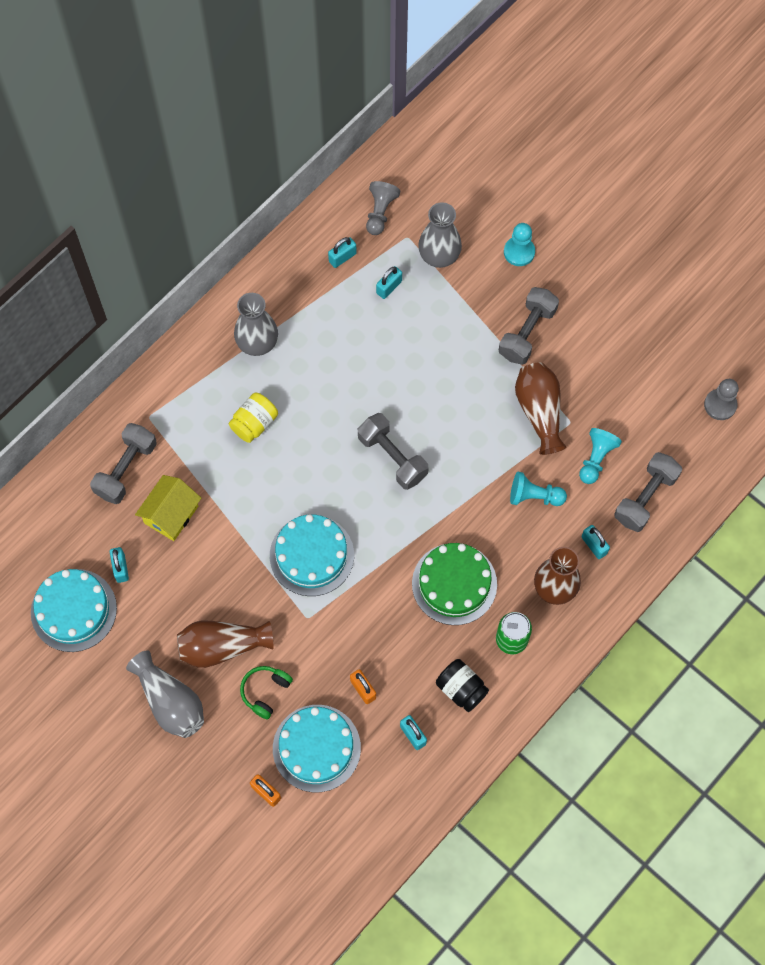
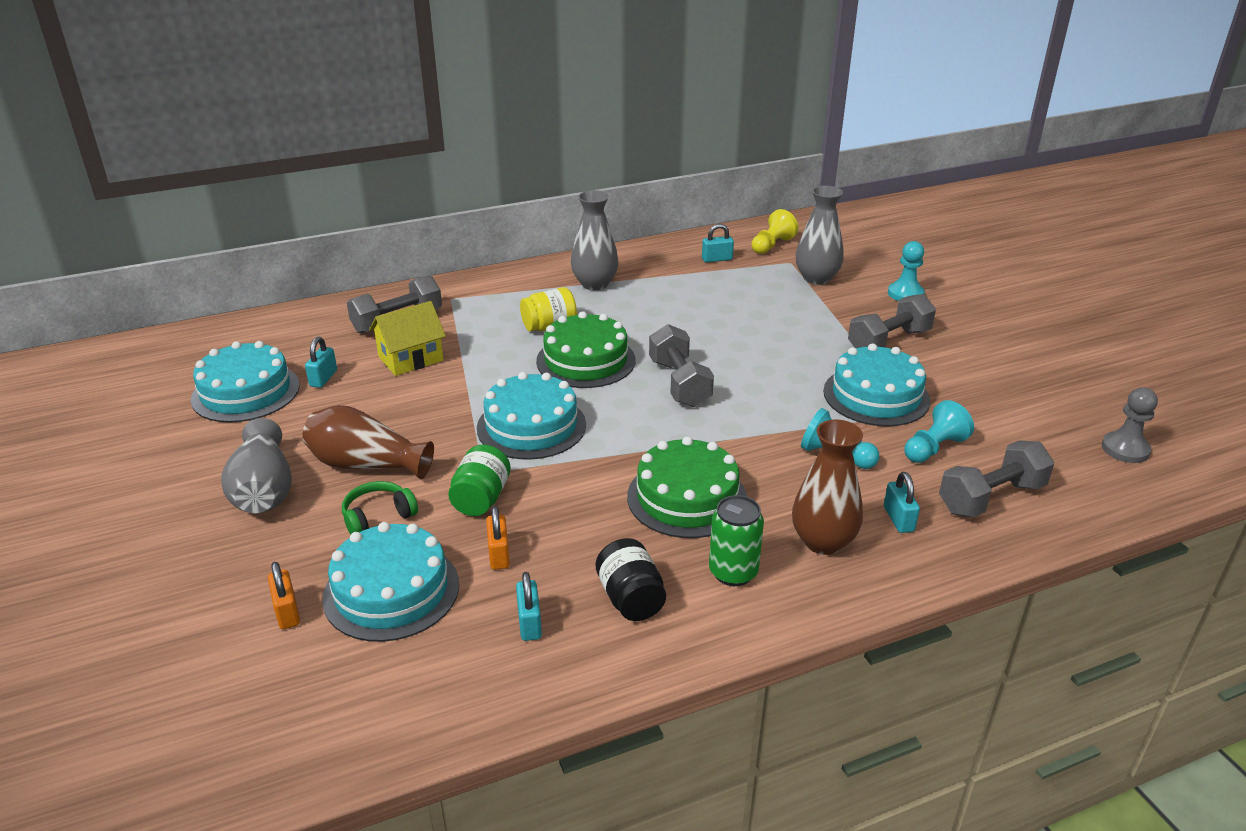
camera: 25 degrees right, 35 degrees down
(308, 458) = (586, 360): none -> green cake
(321, 645) = (481, 499): none -> green jar
(380, 212) = (772, 245): grey pawn -> yellow pawn
(389, 287) = (752, 283): turquoise padlock -> none
(539, 412) = (876, 396): brown vase -> turquoise cake

